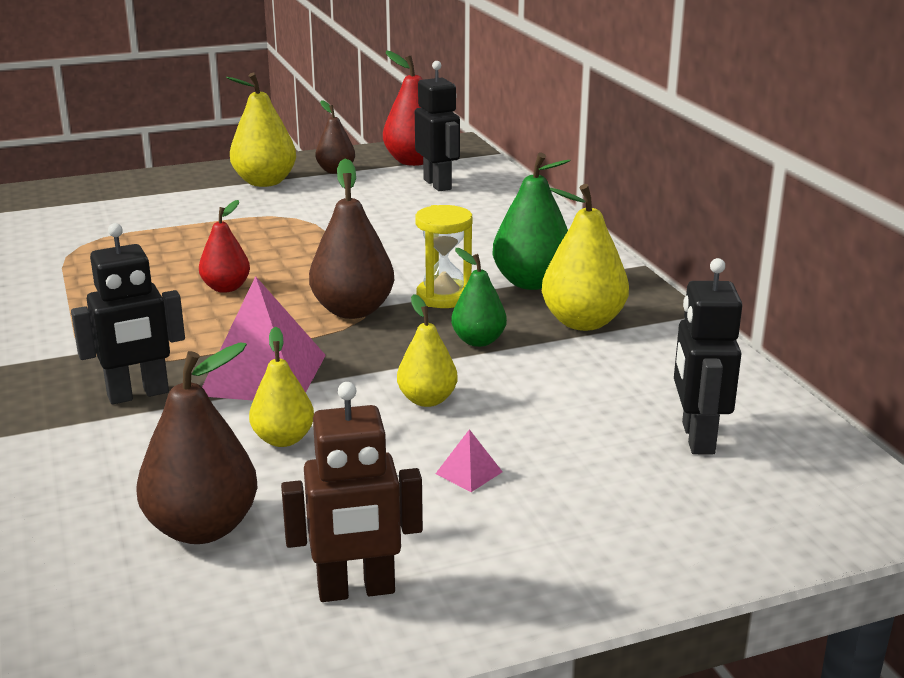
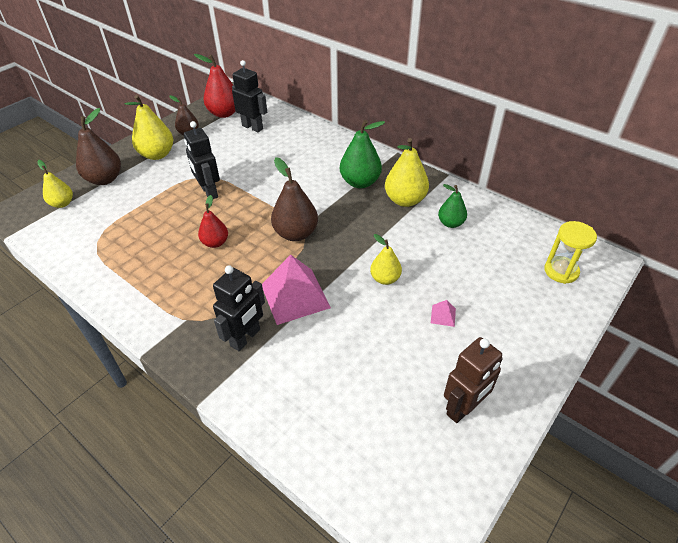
camera: 30 degrees left, 20 degrees up
(202, 528) = (364, 408): brown pear -> brown pear (104, 179)
(283, 439) = (346, 334): yellow pear -> yellow pear (62, 203)
(444, 297) = (329, 207): yellow hourglass -> yellow hourglass (561, 271)
(478, 341) = (372, 231): green pear -> green pear (450, 223)
(697, 438) = (509, 253): black robot -> black robot (209, 192)

